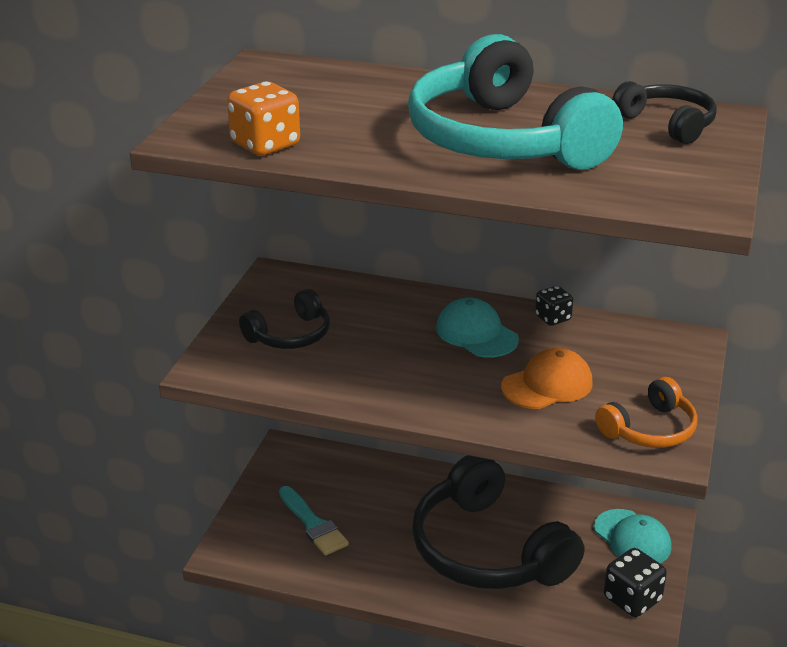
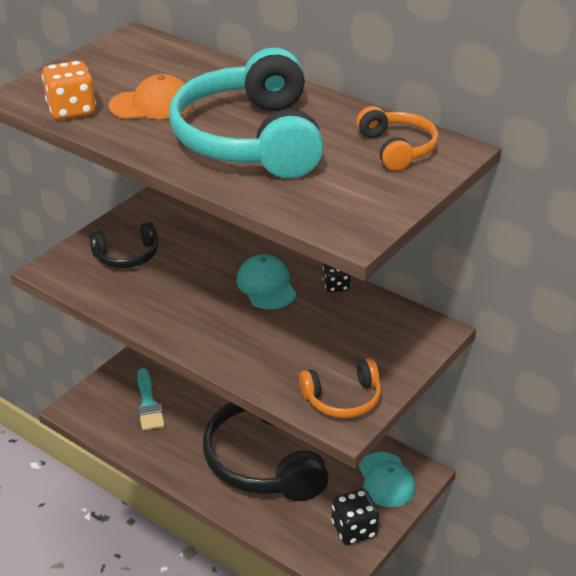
camera: 20 degrees right, 5 degrees up
(547, 385) = (290, 342): orange cap -> orange cap (152, 104)
(667, 124) = (397, 148): black headphones -> orange headphones

